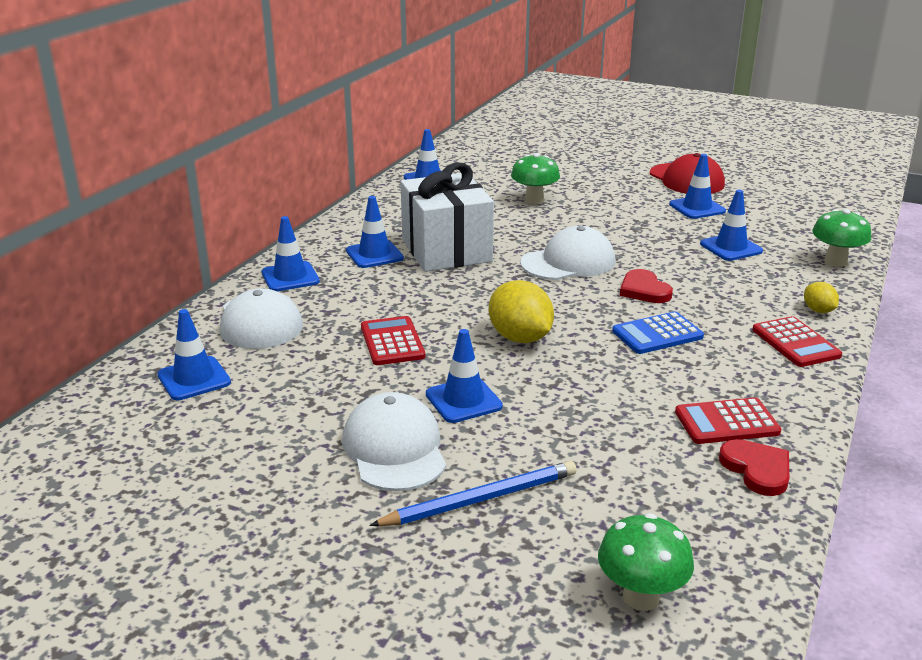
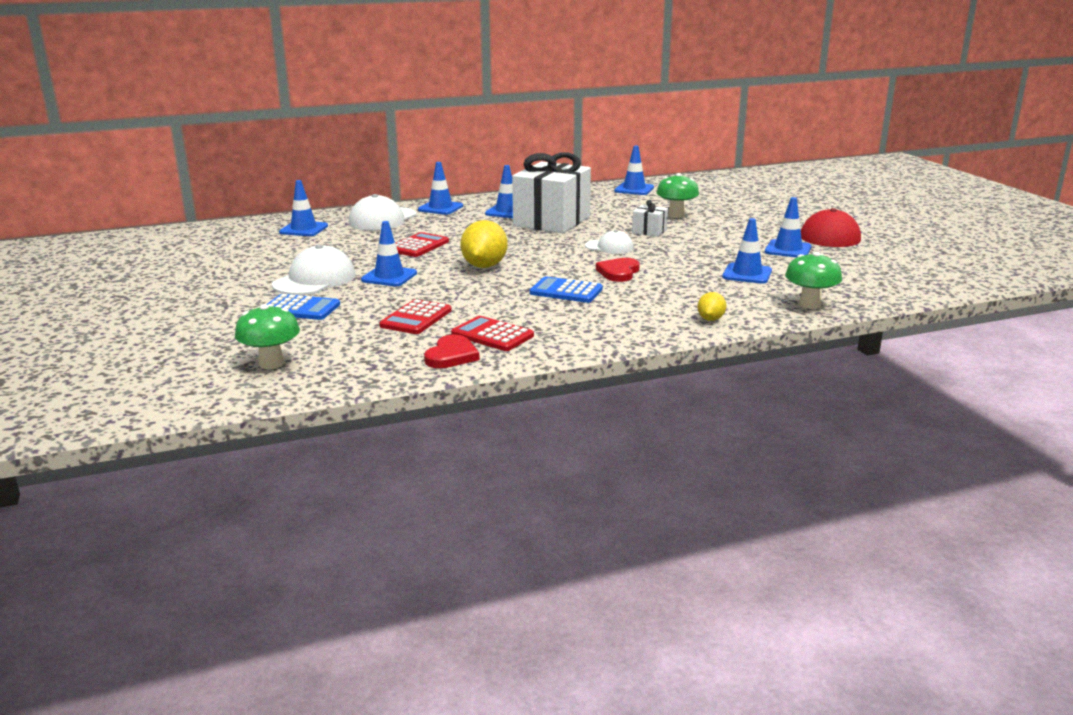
camera: 45 degrees right, 5 degrees down
(480, 499) = (301, 308): blue pencil -> blue calculator
(557, 229) = (649, 231): none -> white gift
(568, 262) = (609, 247): white cap -> white cap, size x0.60
(795, 343) = (643, 325): red calculator -> red calculator (416, 318)

